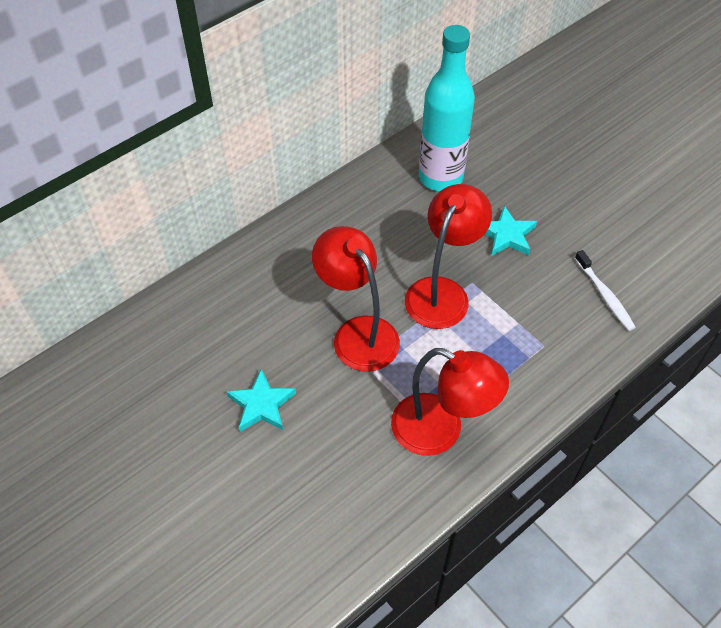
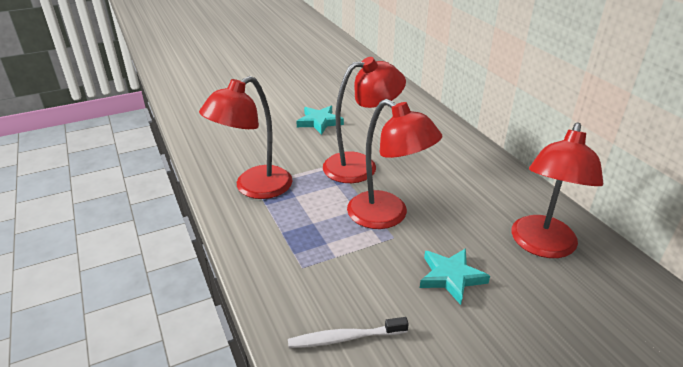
camera: 105 degrees right, 20 degrees down
(440, 177) = (542, 246): turquoise bottle -> red lamp

